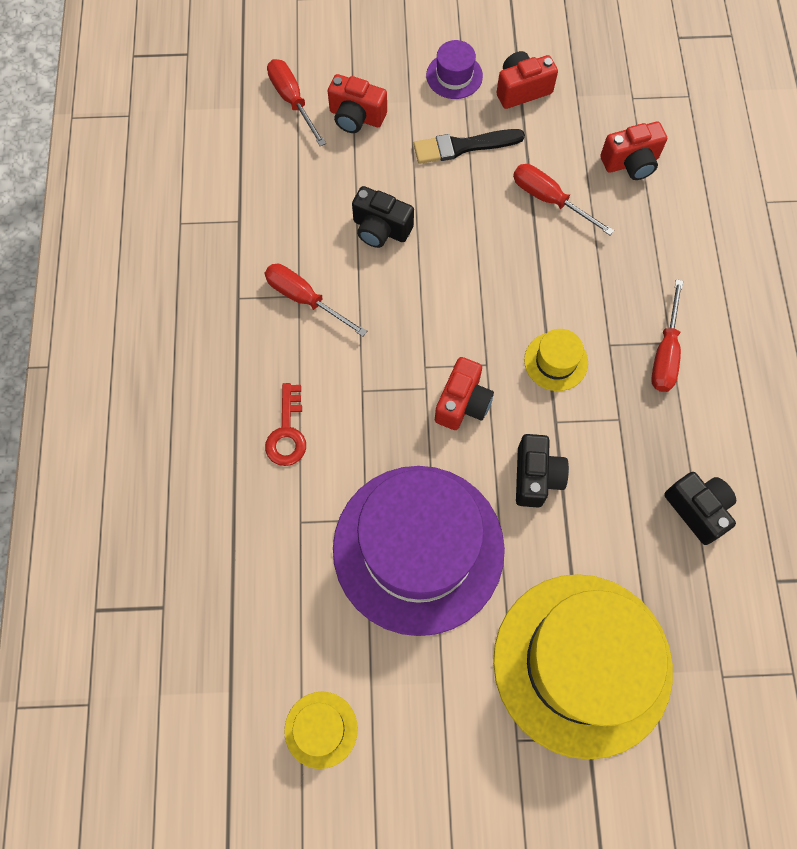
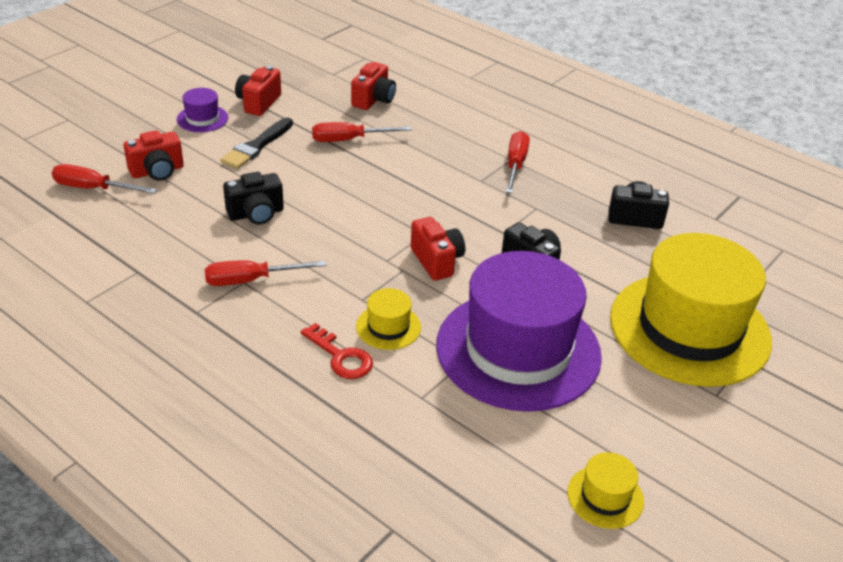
camera: 50 degrees left, 30 degrees down
(556, 361) = (462, 206): yellow hat -> yellow hat (388, 327)
(665, 353) = (515, 165): red screwdriver -> red screwdriver turned 135 degrees counterclockwise

